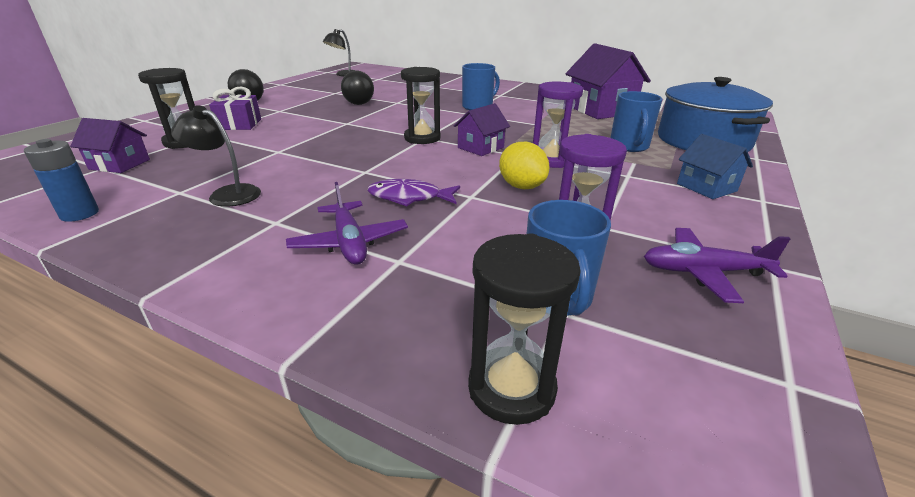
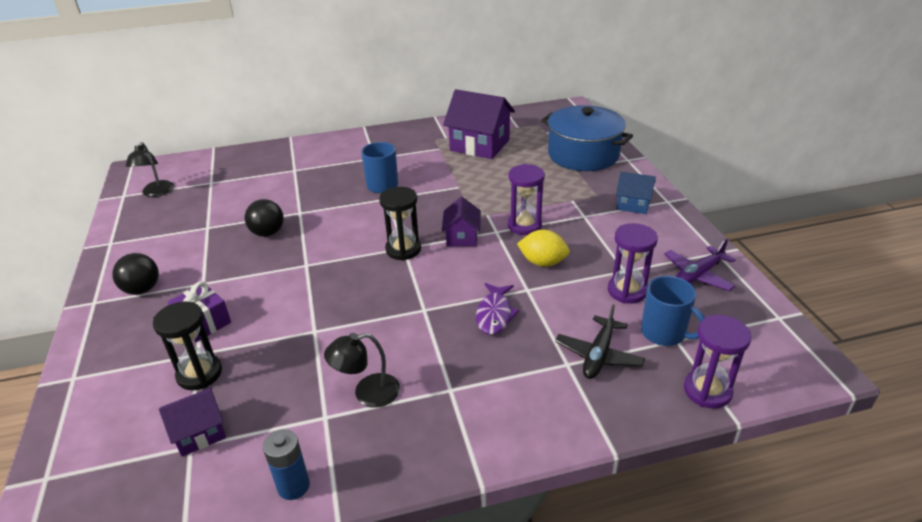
camera: 40 degrees left, 5 degrees up
(350, 242) = (522, 371): purple plane -> none
(409, 198) = (495, 314): purple fish -> purple fish turned 45 degrees counterclockwise
(443, 272) = (599, 355): none -> black plane
(511, 388) = (707, 391): black hourglass -> purple hourglass
(629, 146) = (550, 183): blue mug -> none

